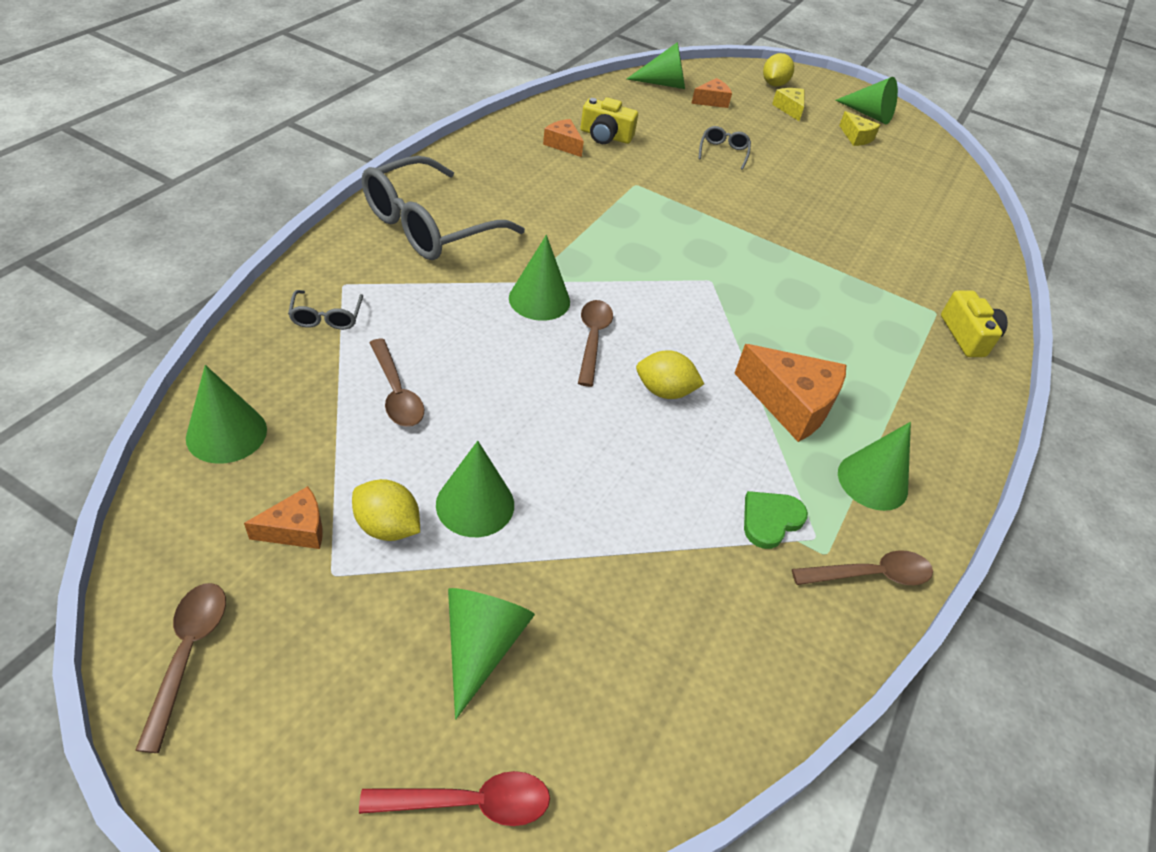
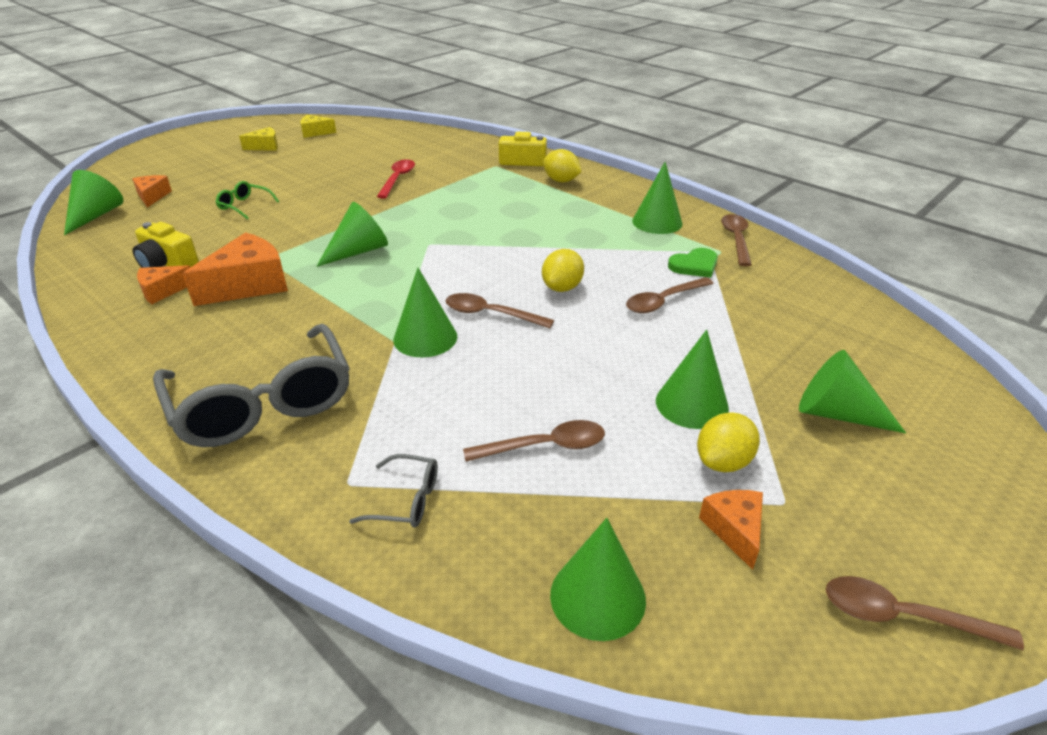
camera: 70 degrees left, 10 degrees down
(469, 802) = (968, 431): red spoon -> red spoon (397, 179)
(605, 136) = (167, 263): yellow camera -> yellow camera turned 90 degrees clockwise
(669, 484) = (663, 301): none -> brown spoon
(723, 152) = (244, 206): grey glasses -> green glasses
(770, 520) = (694, 265): green heart -> green heart turned 90 degrees counterclockwise
(774, 84) = (151, 163): yellow lemon -> yellow lemon (561, 181)
(789, 109) = (199, 164): yellow cheese -> yellow cheese (315, 132)
(791, 404) = (582, 236): orange cheese -> orange cheese (249, 285)
(869, 114) = (236, 135): green cone -> green cone (358, 251)

